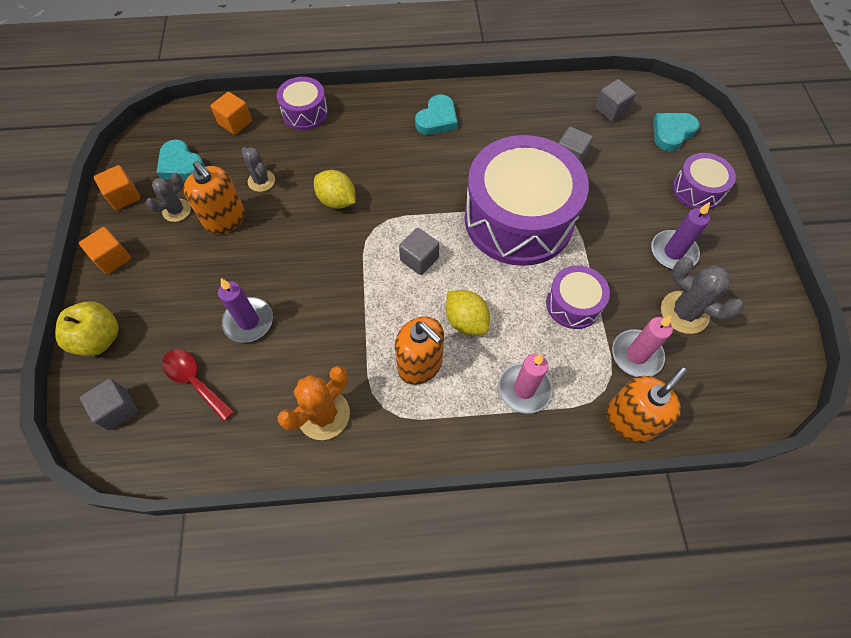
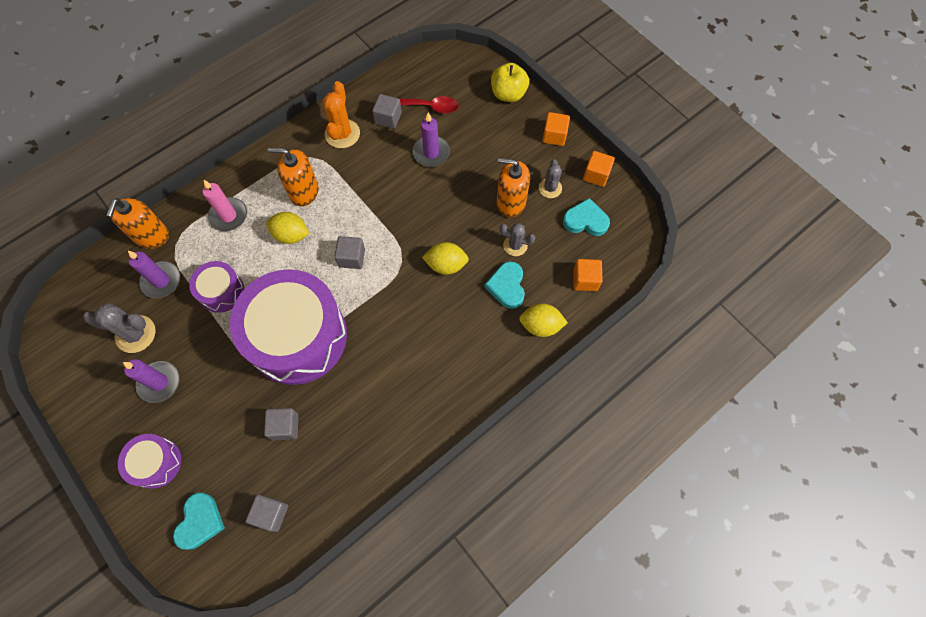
camera: 145 degrees right, 5 degrees up
(117, 409) = (459, 72): grey cube -> grey cube (388, 118)
(305, 113) = (540, 326): purple drum -> yellow lemon
(437, 119) = (426, 393): turquoise heart -> turquoise heart (507, 286)
(636, 355) = (161, 281): pink candle -> purple candle

